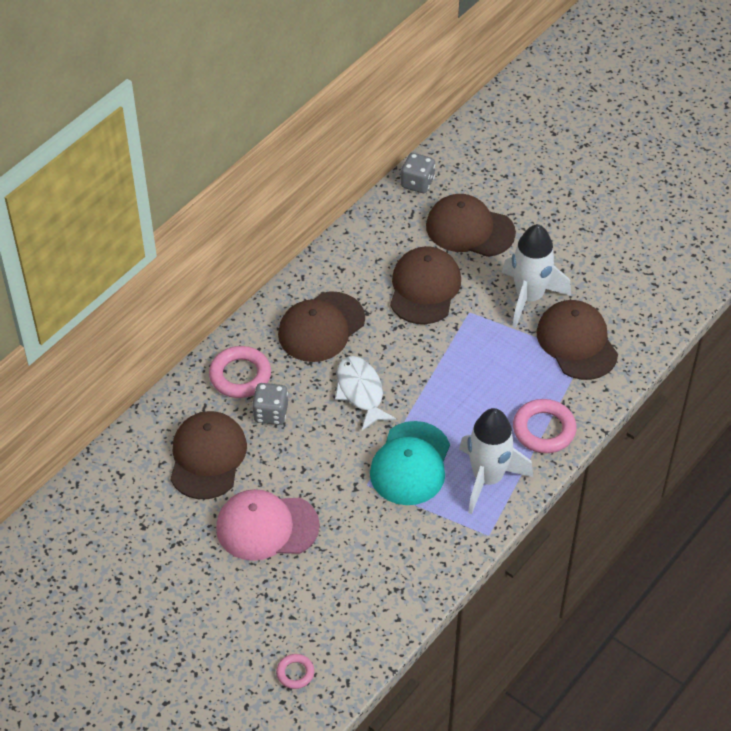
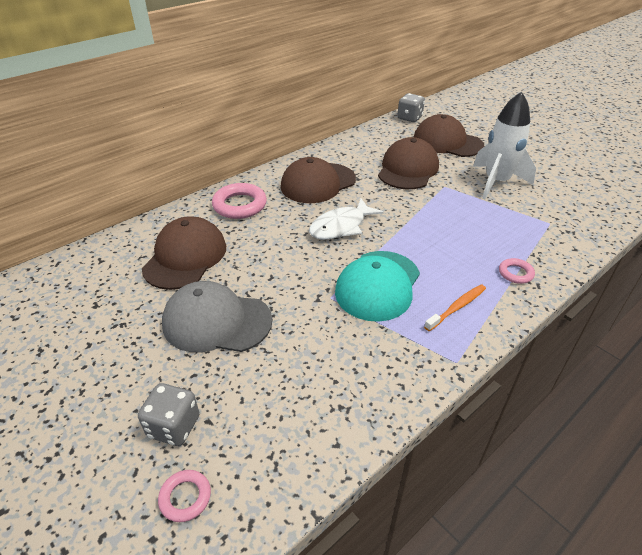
camera: 10 degrees right, 10 degrees down
(266, 527) = (216, 321): pink cap -> grey cap
(271, 413) = (256, 232): grey dice -> grey dice (174, 426)
(361, 392) = (341, 226): white fish -> white fish turned 120 degrees counterclockwise
(487, 478) = (457, 307): white rocket -> orange toothbrush
(544, 430) = (515, 273): pink ring -> pink ring, size x0.54
(577, 342) = (542, 214): brown cap -> none

